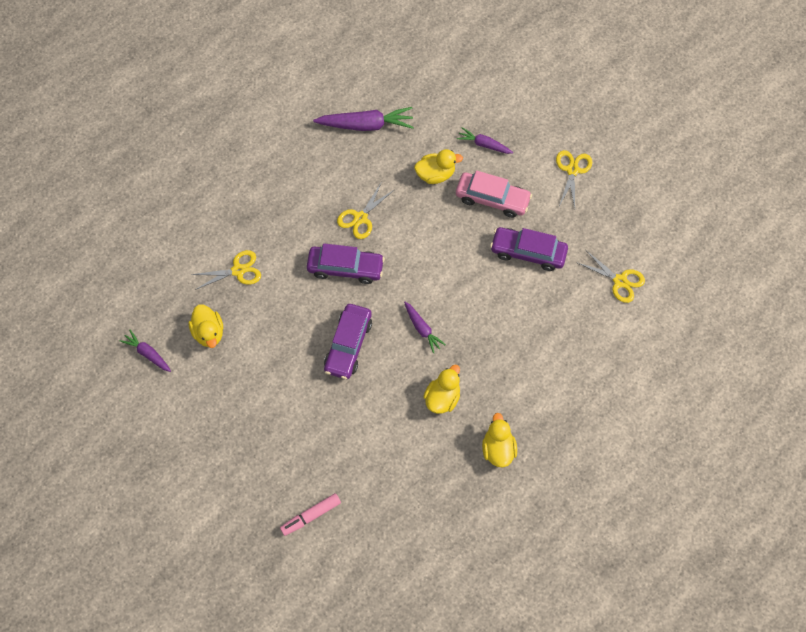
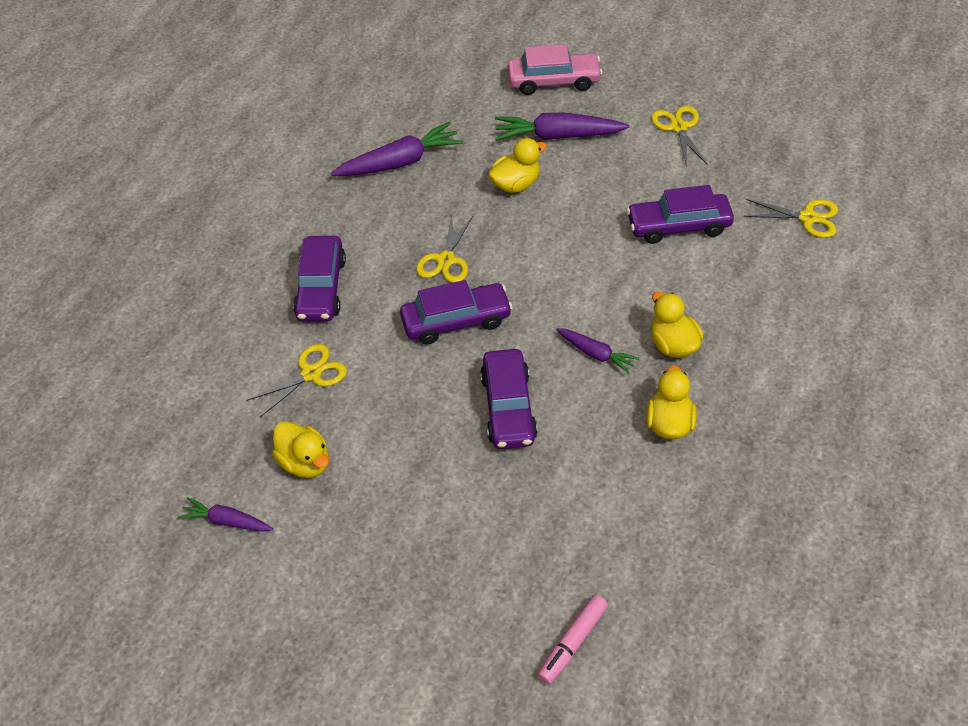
camera: 20 degrees left, 15 degrees down
(271, 208) = (321, 288): none -> purple car
(484, 144) = (557, 136): purple carrot -> purple carrot, size x1.73
(492, 199) = (601, 186): pink car -> pink car (554, 81)
(498, 449) = (778, 456): yellow duck -> yellow duck (673, 344)

